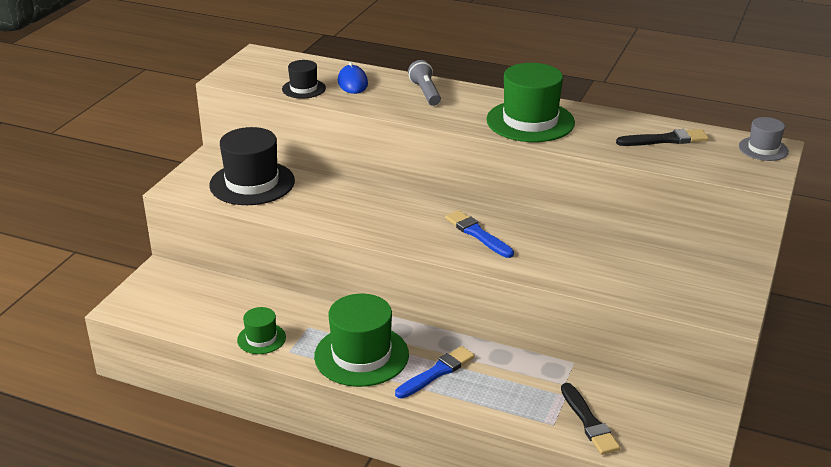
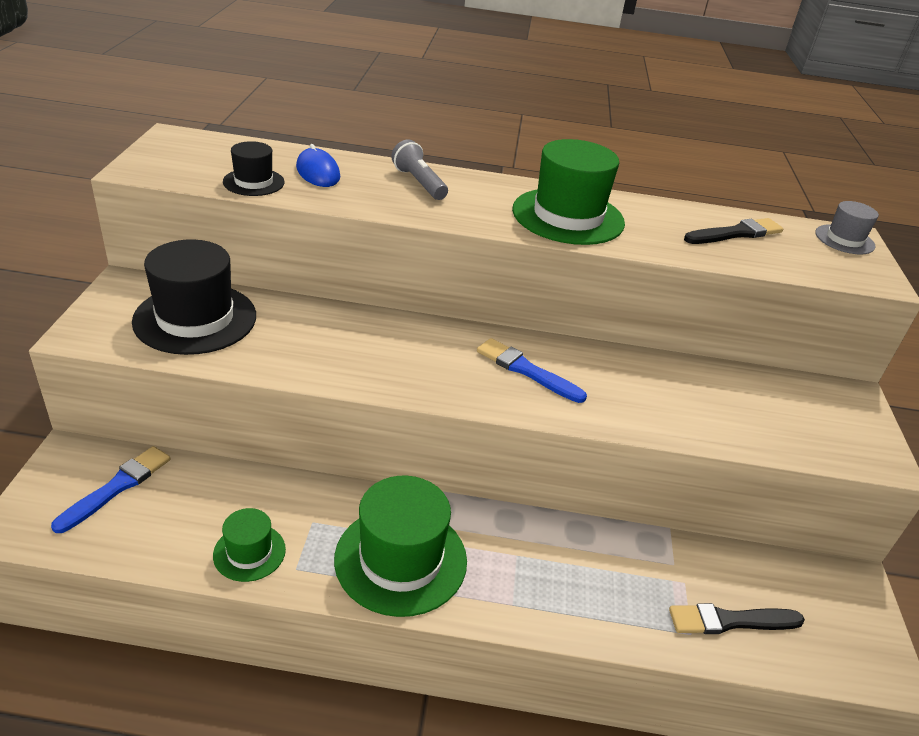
camera: 20 degrees left, 5 degrees up
(437, 372) = (511, 572): blue brush -> blue brush (117, 487)
(589, 422) = (730, 621): black brush -> black brush turned 120 degrees clockwise

